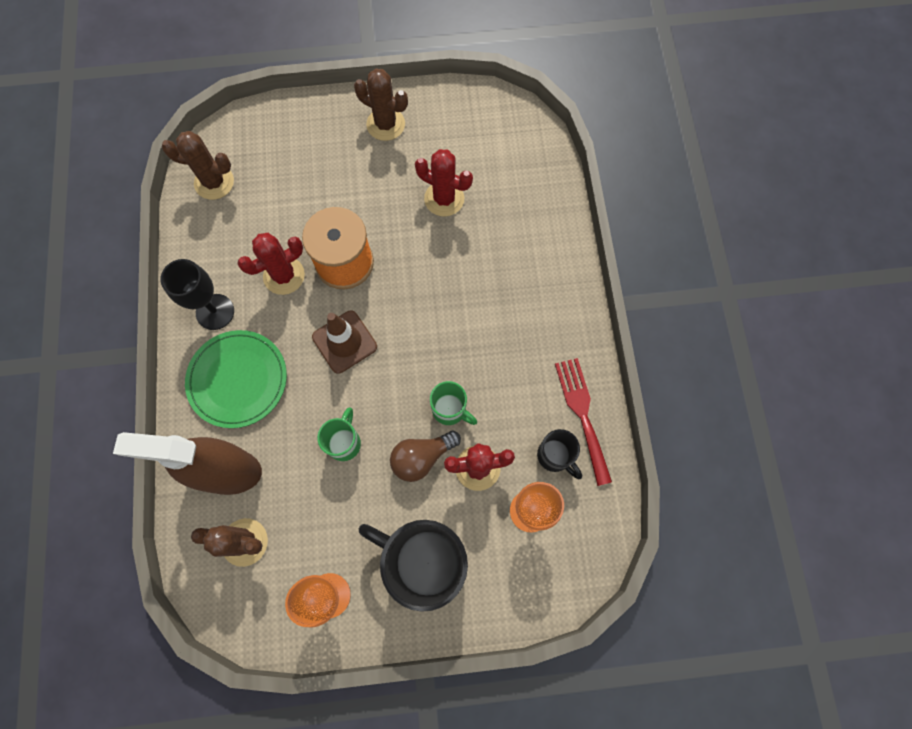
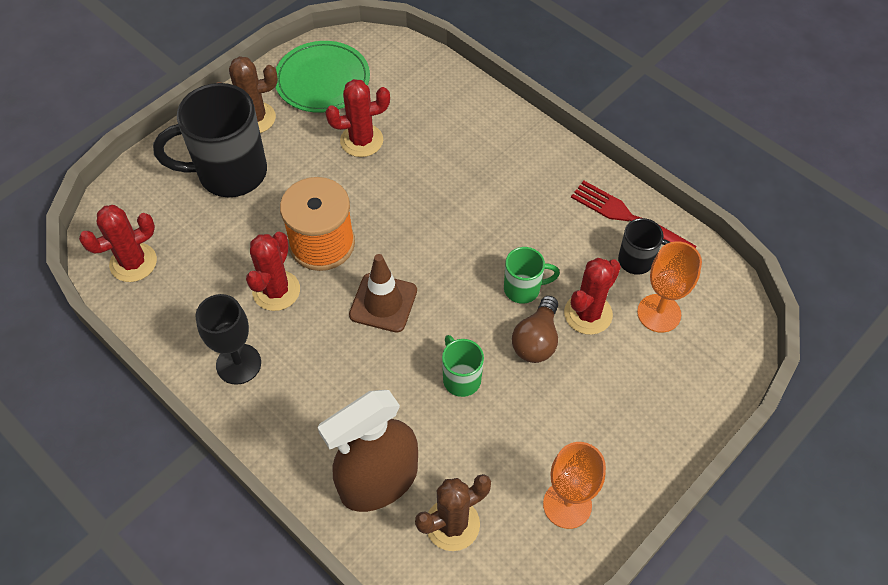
camera: 40 degrees left, 15 degrees down
(214, 182) = (133, 262): brown cactus -> red cactus
(238, 380) = (315, 402): green plate -> green plate (322, 80)
(424, 561) = (616, 414): black mug -> black mug (229, 173)

